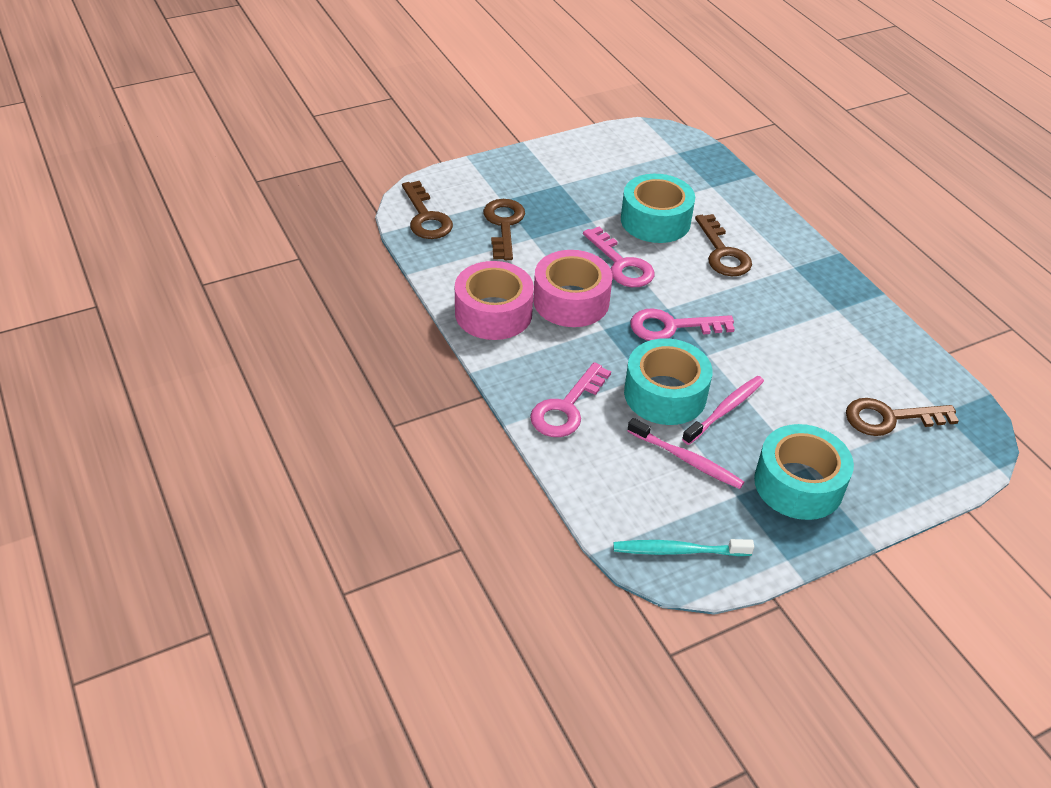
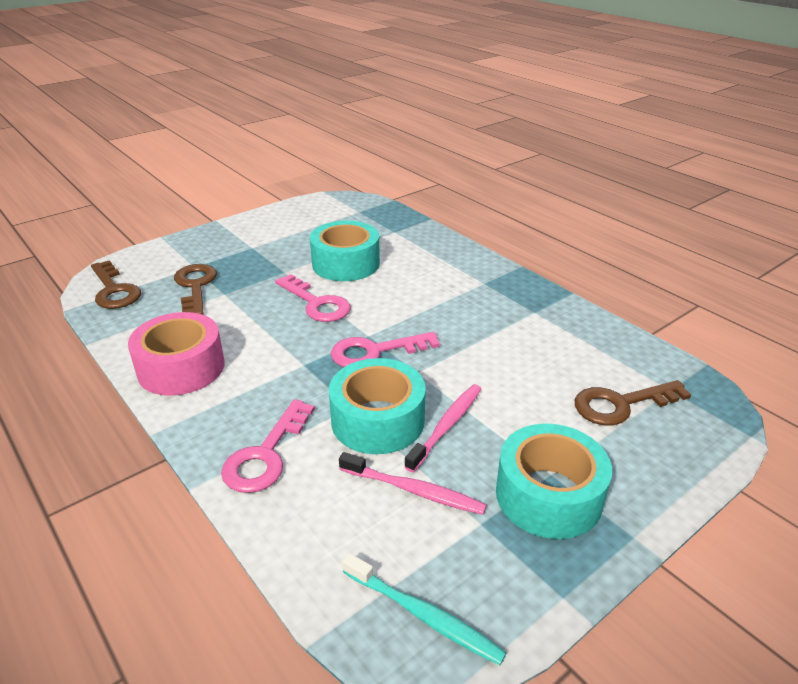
camera: 10 degrees left, 10 degrees down
(571, 301) = (266, 343): pink tape -> none
(678, 551) = (423, 615): turquoise toothbrush -> turquoise toothbrush turned 135 degrees counterclockwise
(723, 253) = (414, 280): brown key -> none

